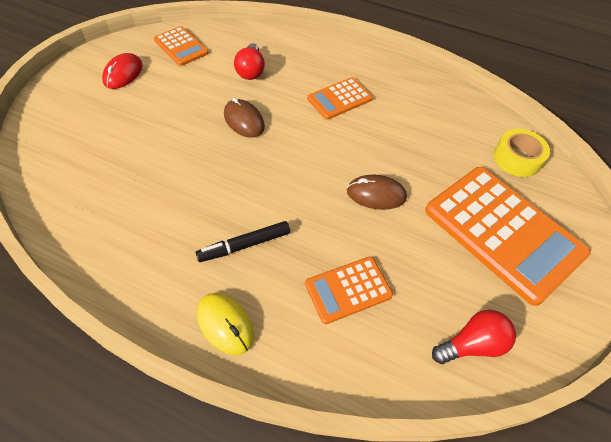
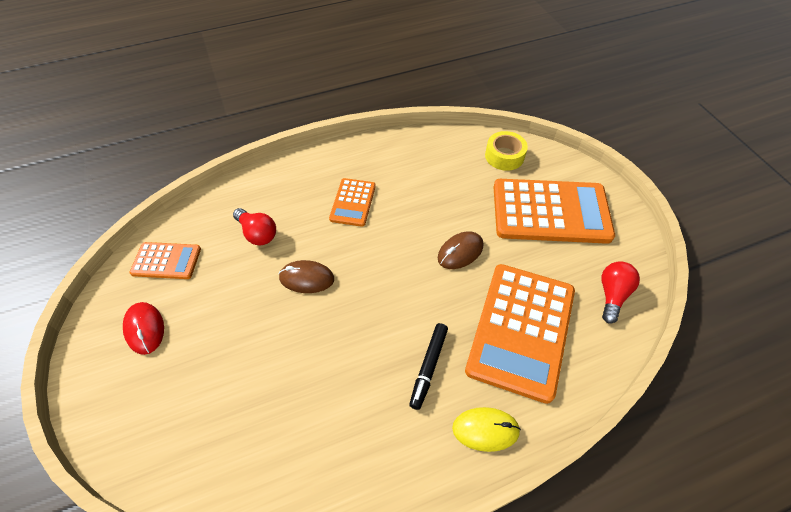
camera: 45 degrees left, 0 degrees up
(348, 290) = (521, 330): orange calculator -> orange calculator, size x1.98

